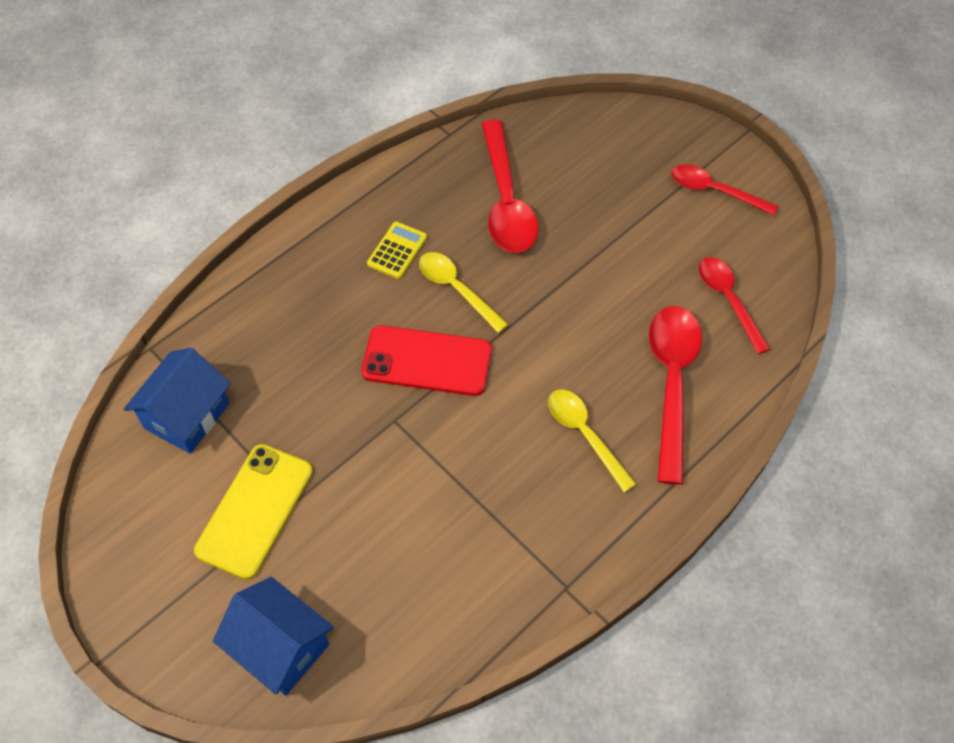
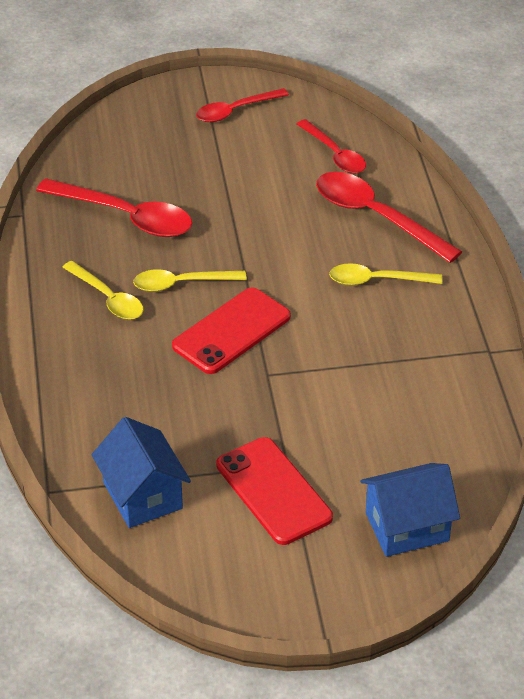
camera: 55 degrees left, 15 degrees down
(255, 510) = (273, 491): yellow phone -> red phone
(397, 251) = (108, 299): yellow calculator -> yellow spoon
(728, 300) = (335, 155): red spoon -> red spoon turned 135 degrees counterclockwise

